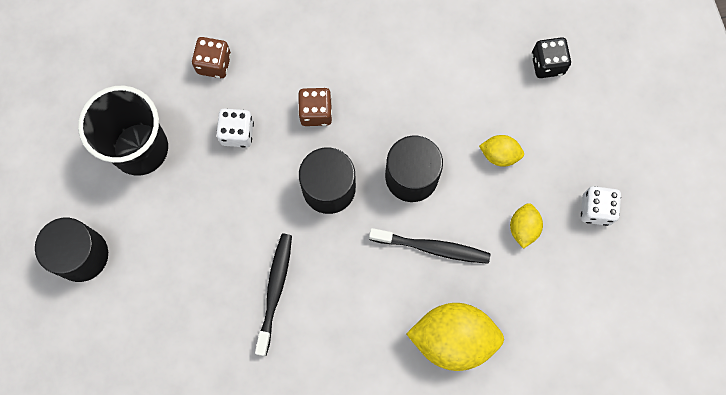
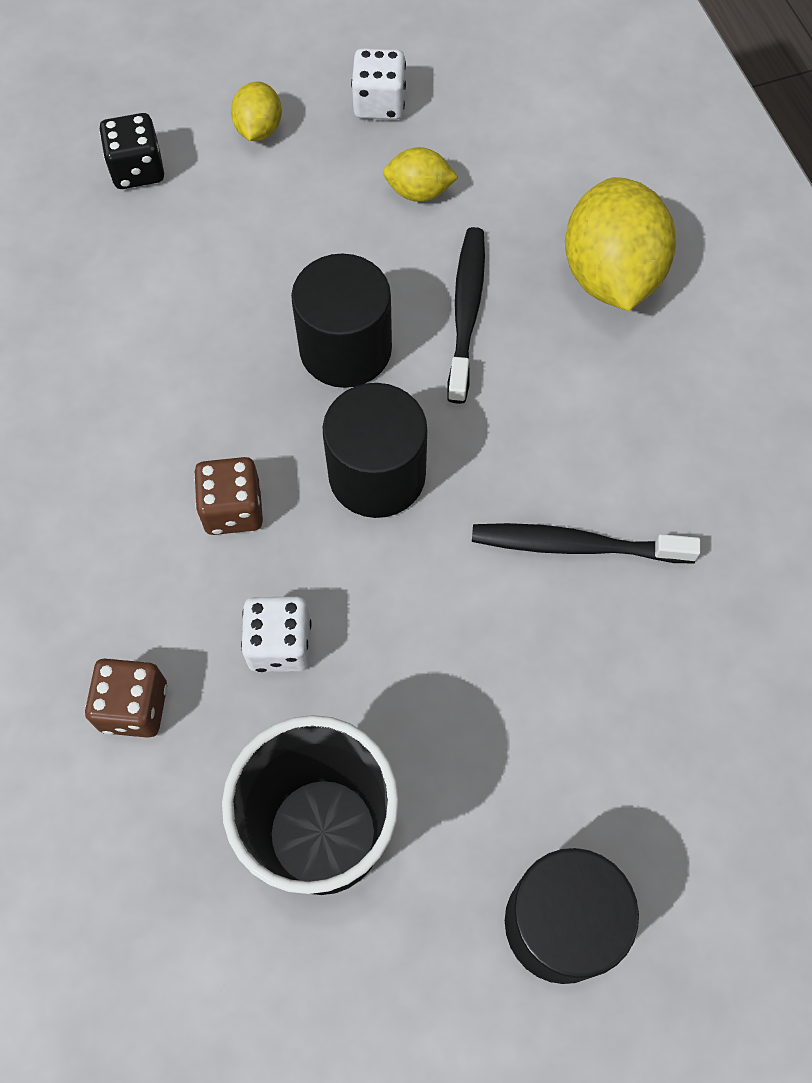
camera: 95 degrees left, 10 degrees down
(499, 155) = (298, 228): yellow lemon -> yellow lemon (259, 129)

